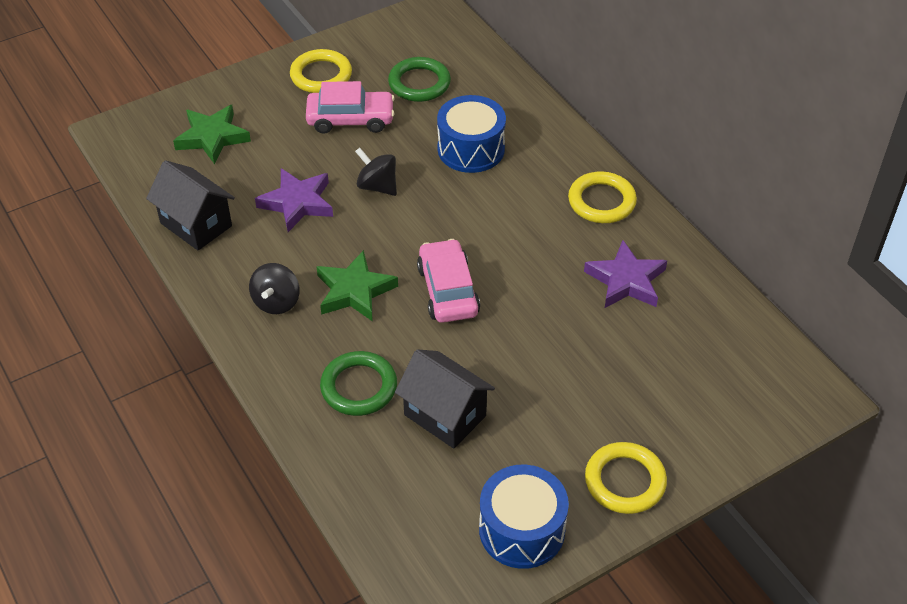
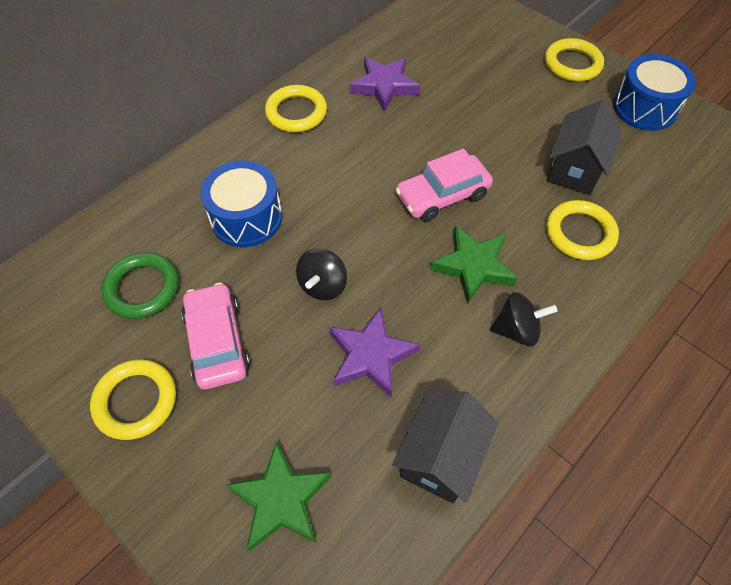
camera: 105 degrees left, 10 degrees up
(359, 387) = (580, 233): green ring -> yellow ring

